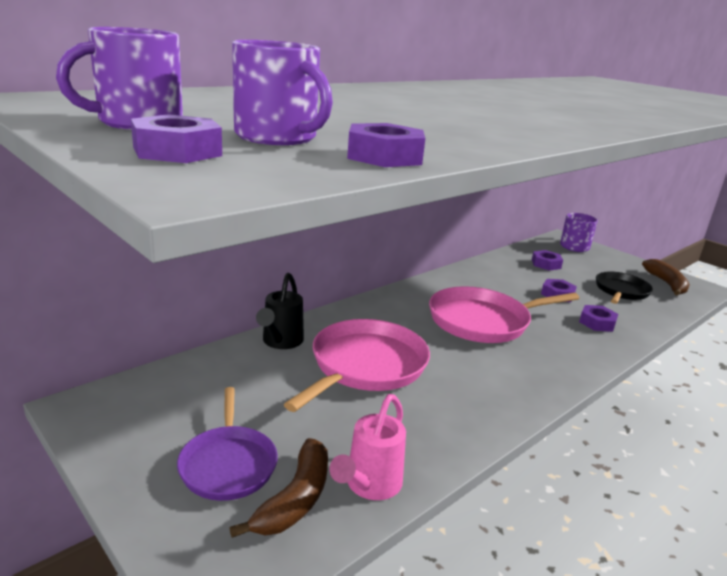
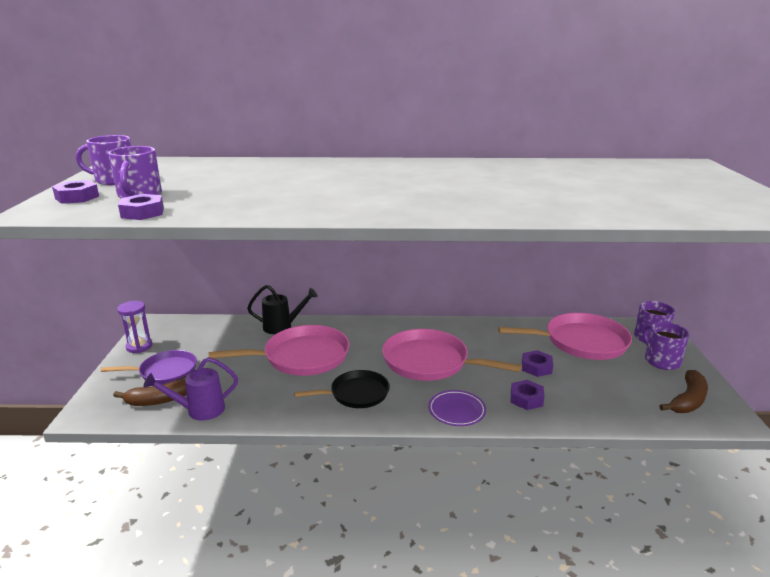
camera: 45 degrees right, 0 degrees up
(116, 451) = (139, 346): none -> purple hourglass
(228, 464) = (165, 372): purple pan -> purple pan turned 135 degrees counterclockwise
(281, 342) = (282, 327): black watering can -> black watering can turned 150 degrees counterclockwise
(370, 485) = (200, 410): pink watering can -> purple watering can
(546, 264) = (581, 342): purple nut -> pink pan
(578, 355) = (456, 411): none -> purple plate
(608, 261) = (661, 360): none -> purple mug
(621, 291) = (612, 387): black pan -> black pan (356, 394)

